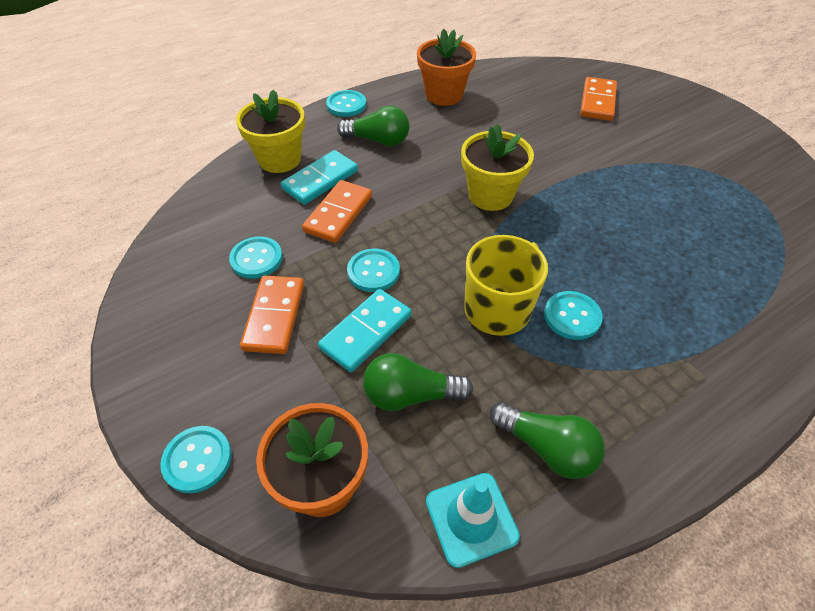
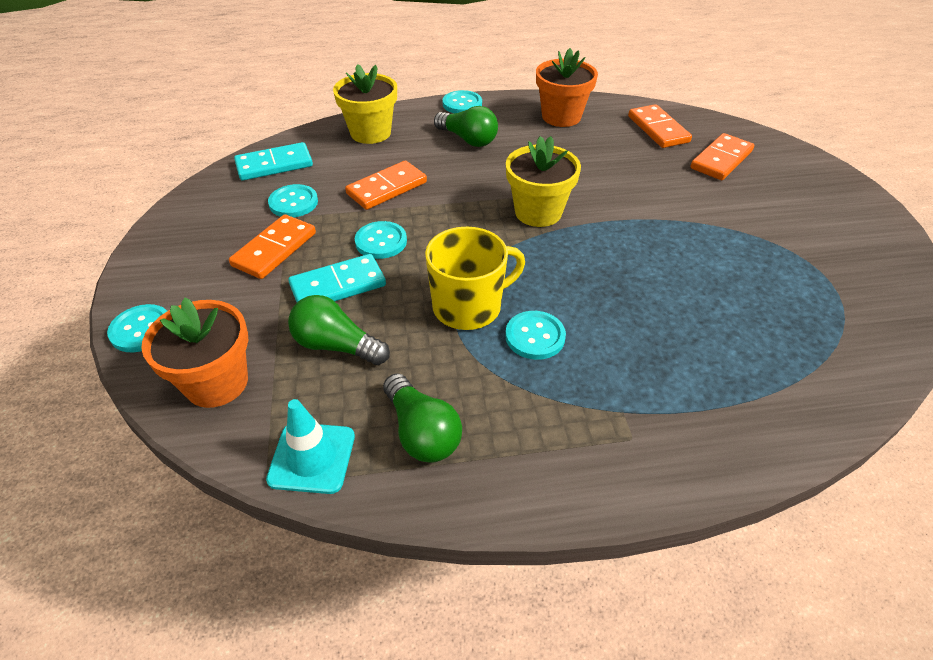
camera: 25 degrees right, 5 degrees down
(320, 180) = (392, 157): turquoise domino -> turquoise domino (274, 165)
(531, 86) = (658, 129): none -> orange domino

